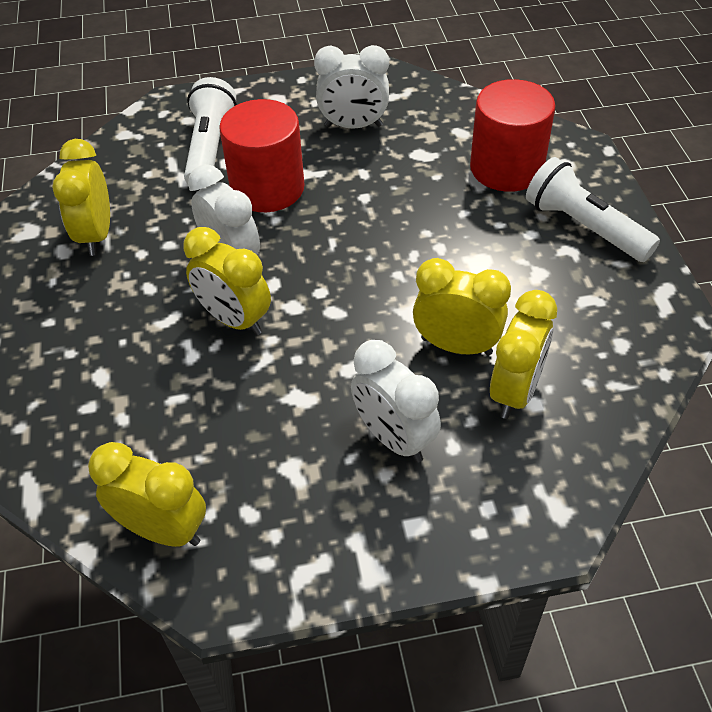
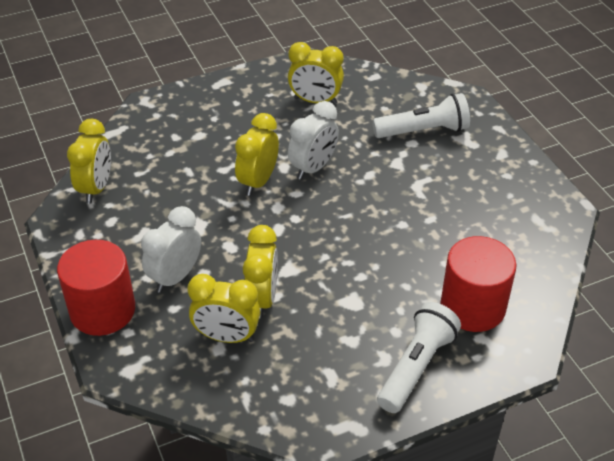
camera: 75 degrees right, 5 degrees down
(96, 235) = (315, 101): yellow clock -> yellow clock turned 150 degrees counterclockwise
(267, 188) = (391, 170): red cylinder -> red cylinder (102, 310)
(353, 126) = (485, 203): white clock -> none

